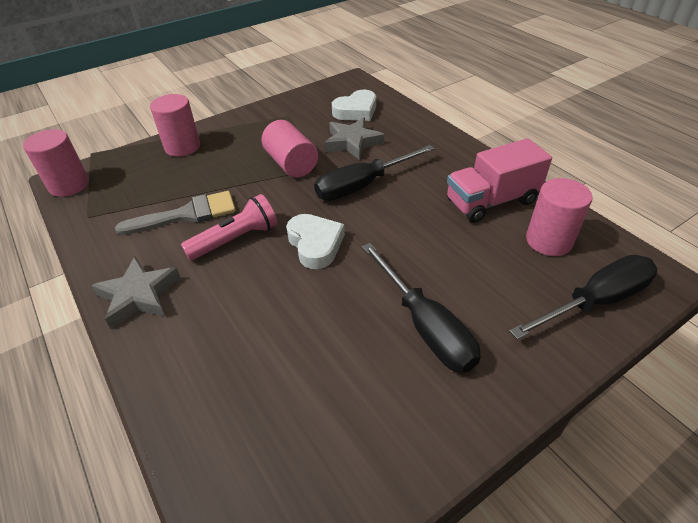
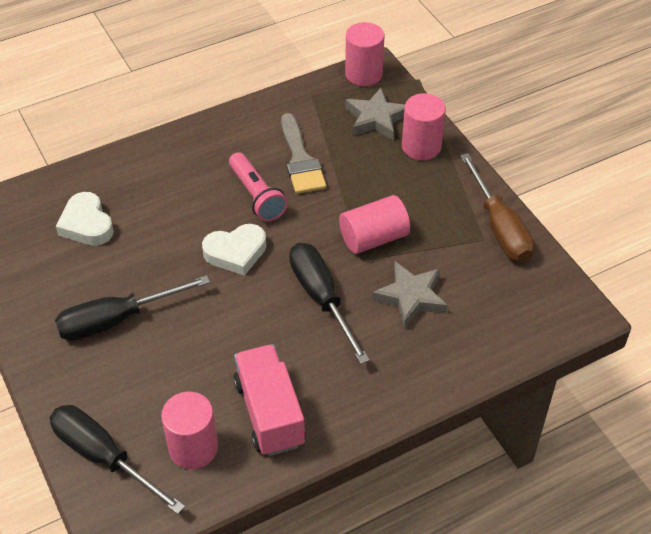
camera: 95 degrees right, 5 degrees up
(139, 296) = (203, 140): grey star -> grey star (376, 119)
(277, 109) = (499, 227): none -> brown screwdriver
(356, 111) = (489, 308): white heart -> white heart (87, 224)
(594, 301) = (104, 457): black screwdriver -> black screwdriver turned 150 degrees clockwise

